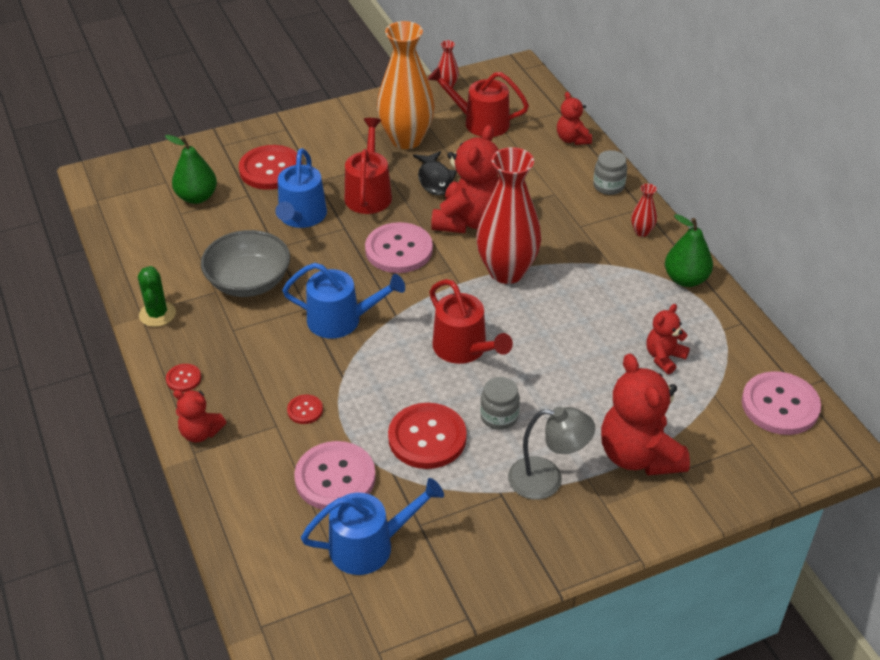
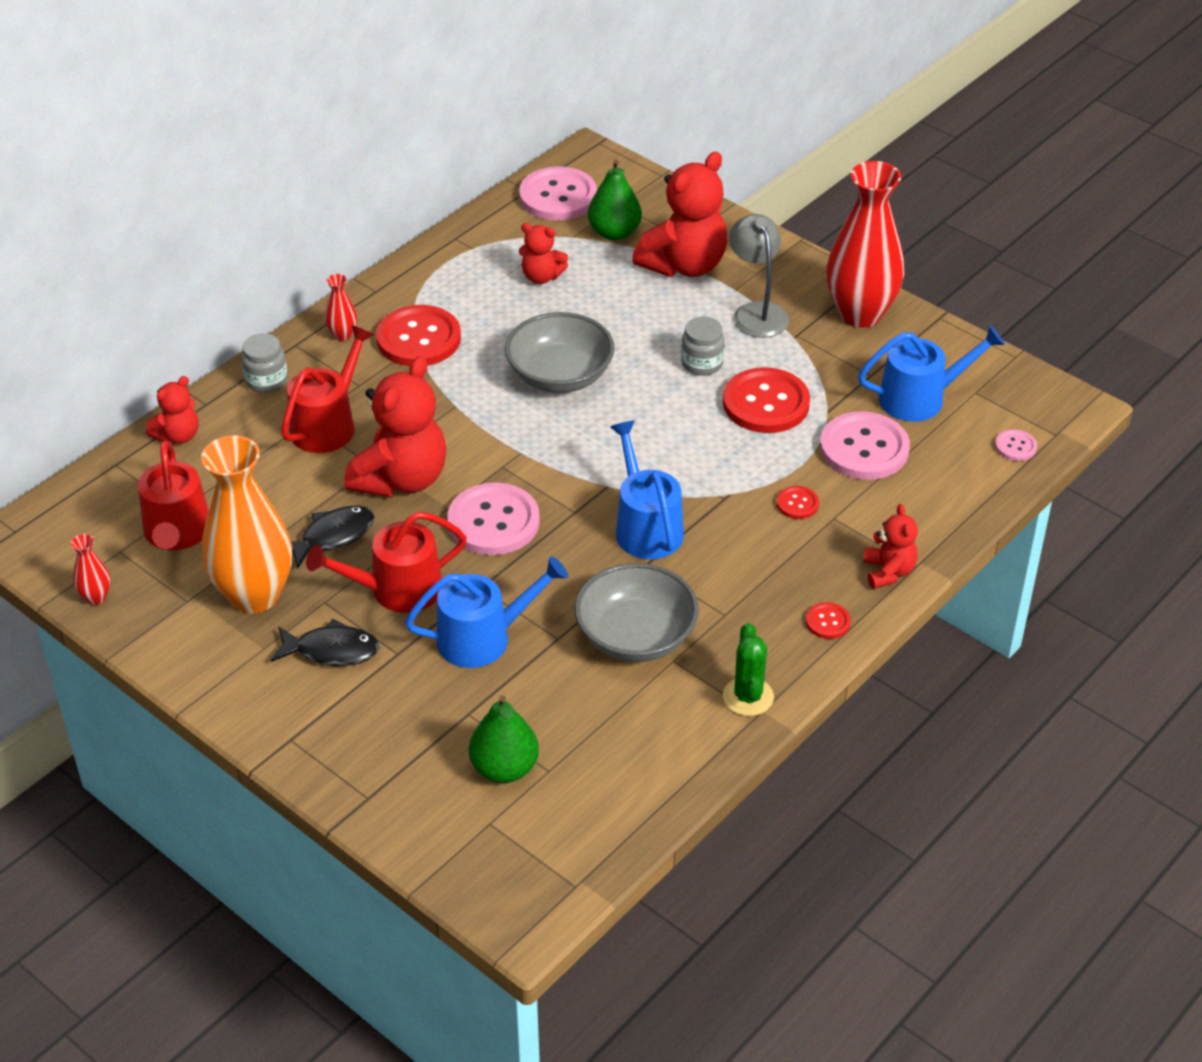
camera: 115 degrees left, 0 degrees up
(157, 314) = (748, 697): green cactus -> green cactus turned 60 degrees counterclockwise
(267, 586) = (1015, 446): none -> pink button
(270, 169) = (398, 714): red button -> red button (418, 339)
(339, 157) = (331, 651): none -> black fish
(369, 545) = (920, 398): blue watering can -> blue watering can turned 120 degrees clockwise
(464, 348) = (624, 416): red watering can -> red watering can (327, 424)
(469, 220) = (401, 479): red teddy bear -> red teddy bear turned 120 degrees clockwise
(507, 271) = (477, 420): red vase -> red vase (860, 314)
(532, 329) = (560, 375): none -> grey bowl
(685, 279) = (408, 287): green pear -> green pear (614, 233)

